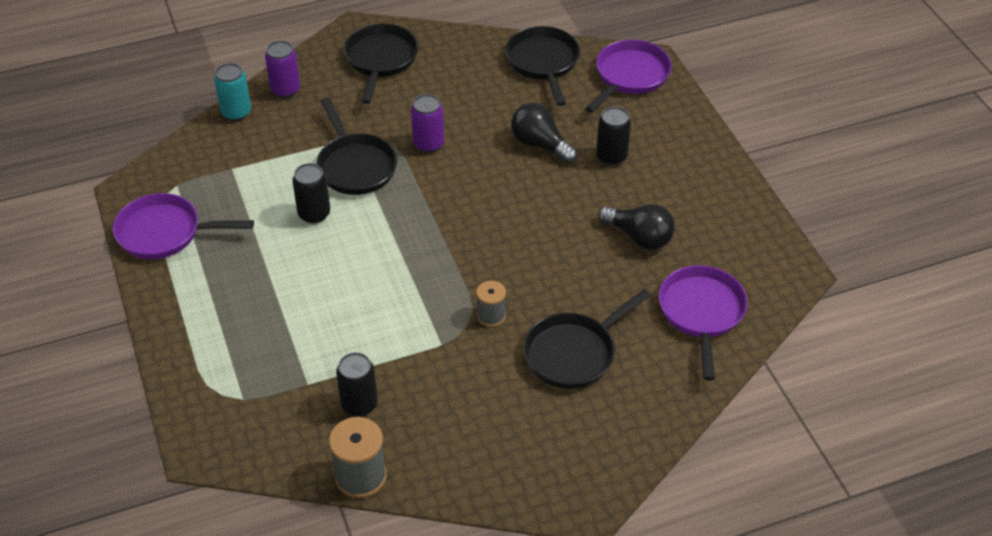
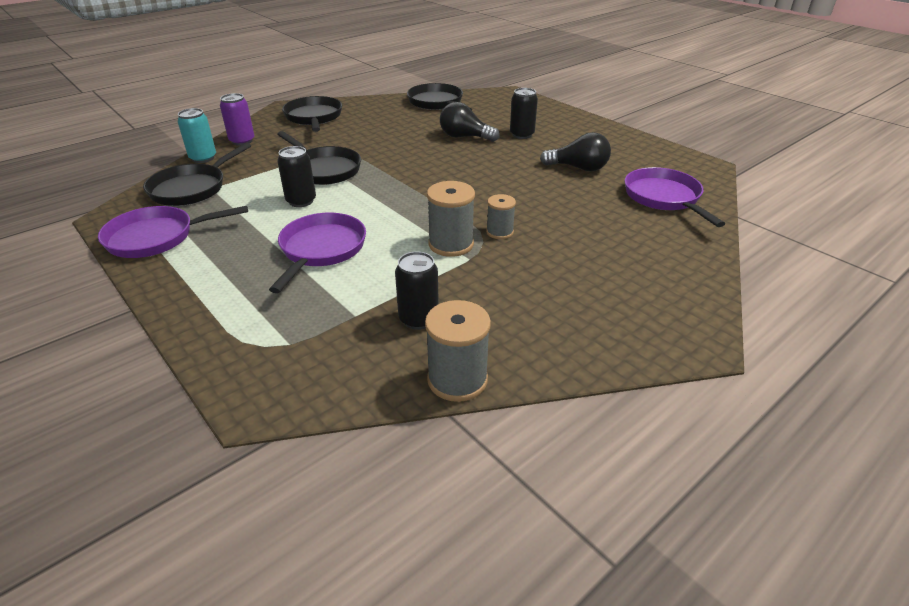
camera: 20 degrees left, 10 degrees down
(428, 144) = (378, 150): purple can -> none
(433, 319) = (451, 244): none -> grey spool
(574, 353) = (589, 240): black pan -> black pan (192, 188)
(629, 76) = (502, 100): purple pan -> purple pan (321, 250)

